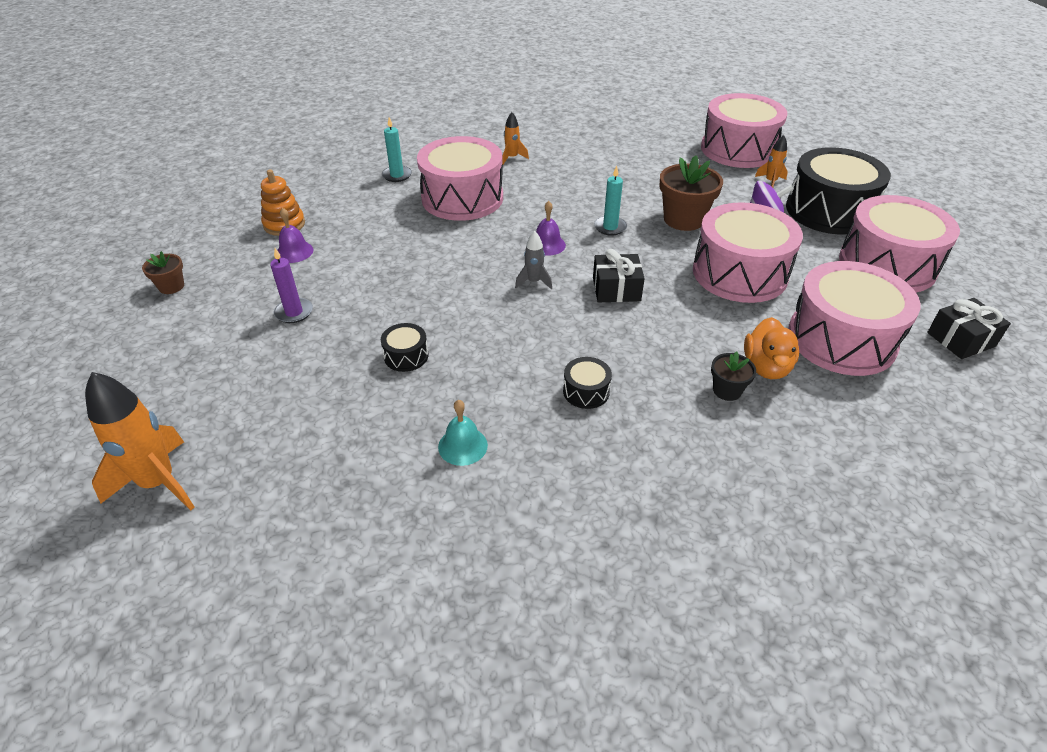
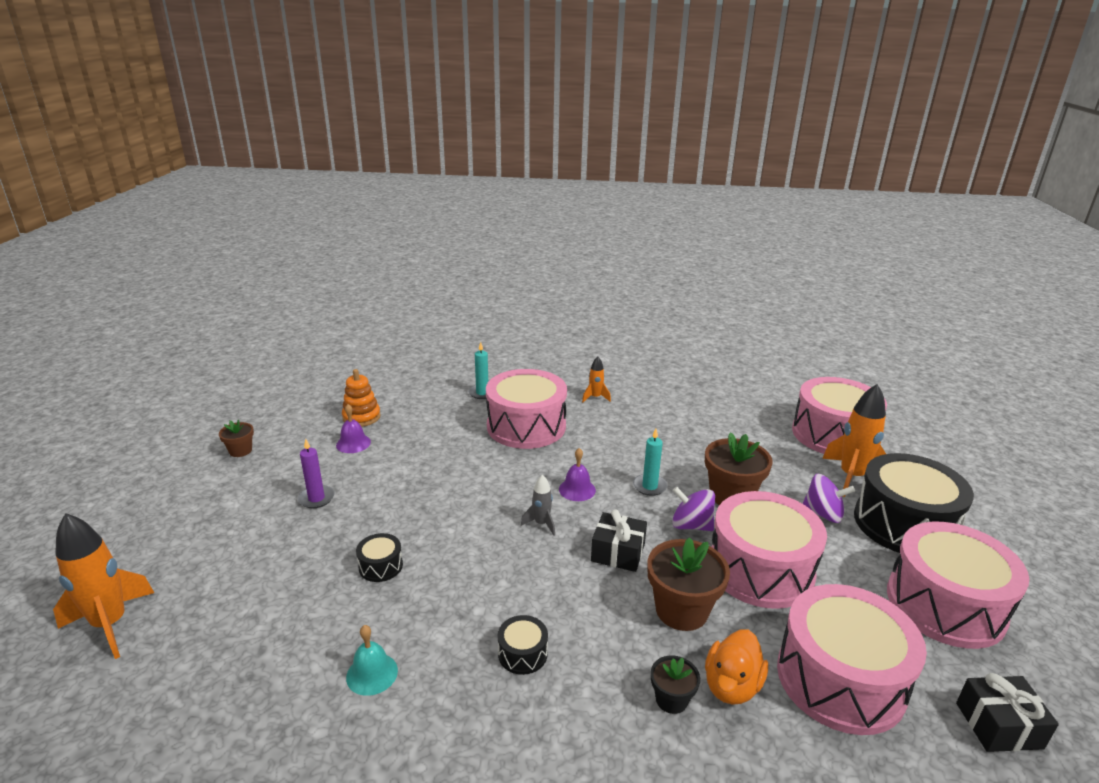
camera: 20 degrees right, 15 degrees down
(664, 252) = (691, 525): none -> purple spinning top
(696, 321) = (681, 610): none -> brown flower pot
(770, 182) = (851, 477): orange rocket -> orange rocket, size x1.94

